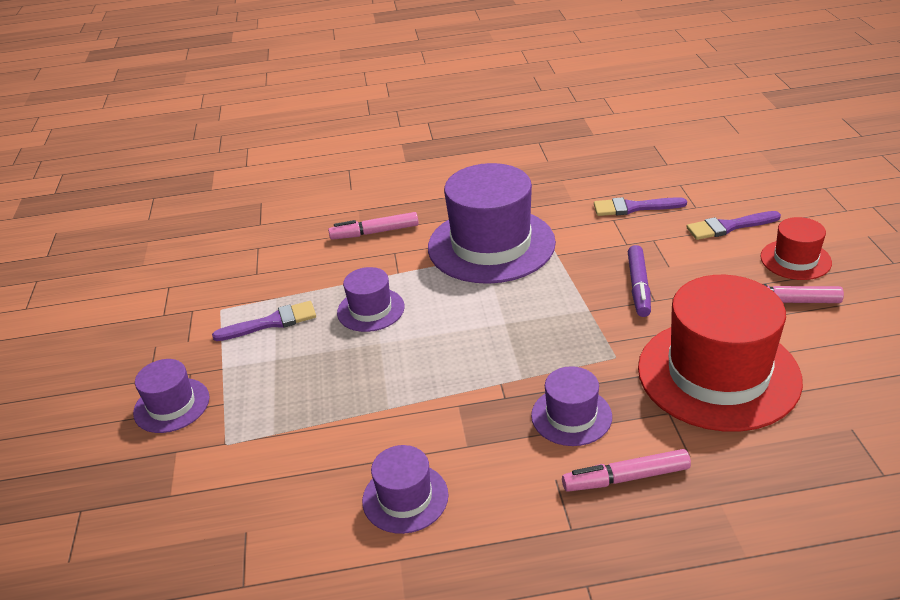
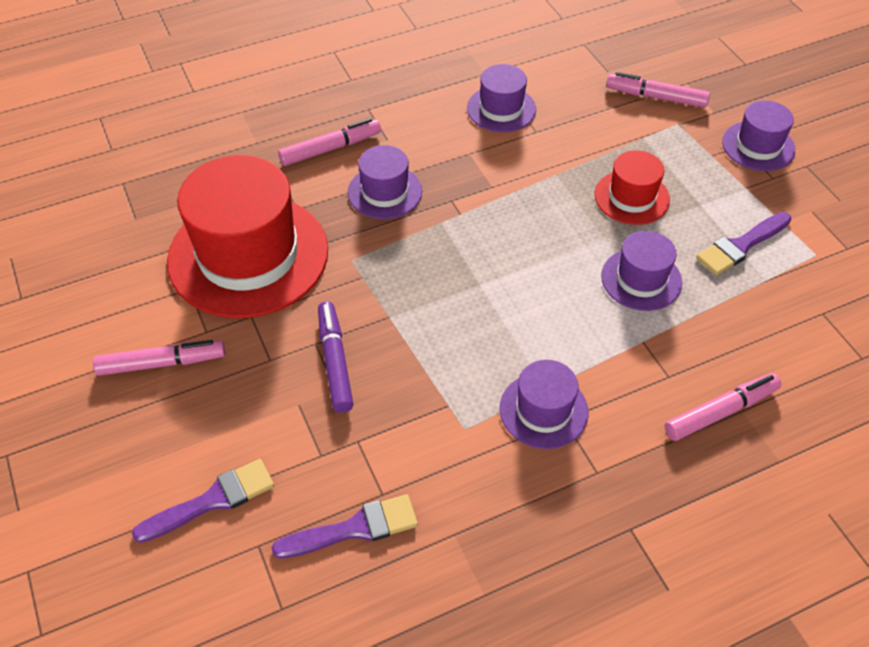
camera: 160 degrees right, 15 degrees up
(220, 481) = (656, 97): none -> pink marker
(491, 245) = (543, 410): purple hat -> purple hat, size x0.49
(795, 260) = (132, 441): red hat -> red hat (632, 197)

